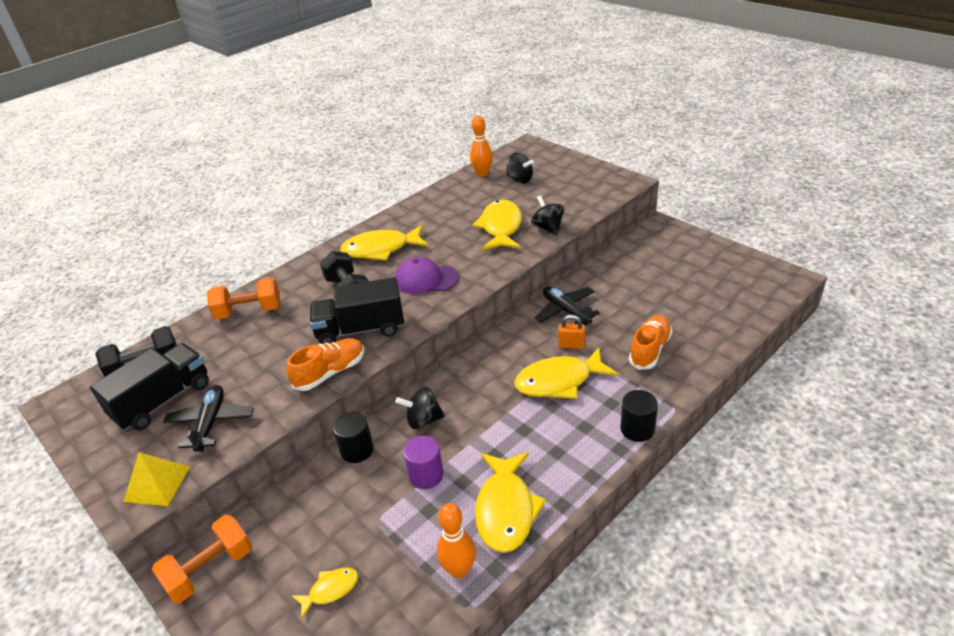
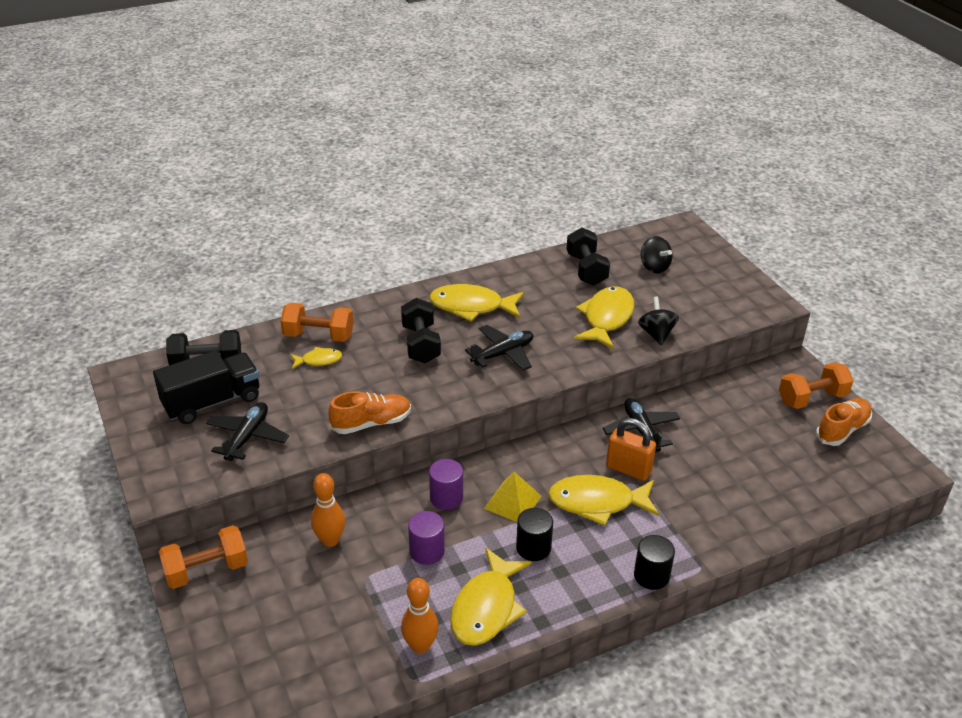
camera: 15 degrees right, 0 degrees up
(157, 483) = (185, 478): yellow pyramid -> yellow pyramid (513, 502)
(330, 590) = (301, 623): yellow fish -> yellow fish (319, 360)
(357, 450) = (373, 506): black cylinder -> black cylinder (533, 548)
(360, 330) = (416, 388): black truck -> none
(423, 420) = (446, 497): black spinning top -> purple cylinder
(426, 279) = (503, 354): purple cap -> black plane
(465, 195) = (586, 269): none -> black dumbbell
(482, 174) = (617, 248): orange bowling pin -> orange bowling pin (330, 540)
(571, 345) = (628, 469): orange padlock -> orange padlock, size x1.56
(650, 350) = (708, 500): orange shoe -> orange shoe (842, 430)
(686, 247) = (812, 398): none -> orange dumbbell

